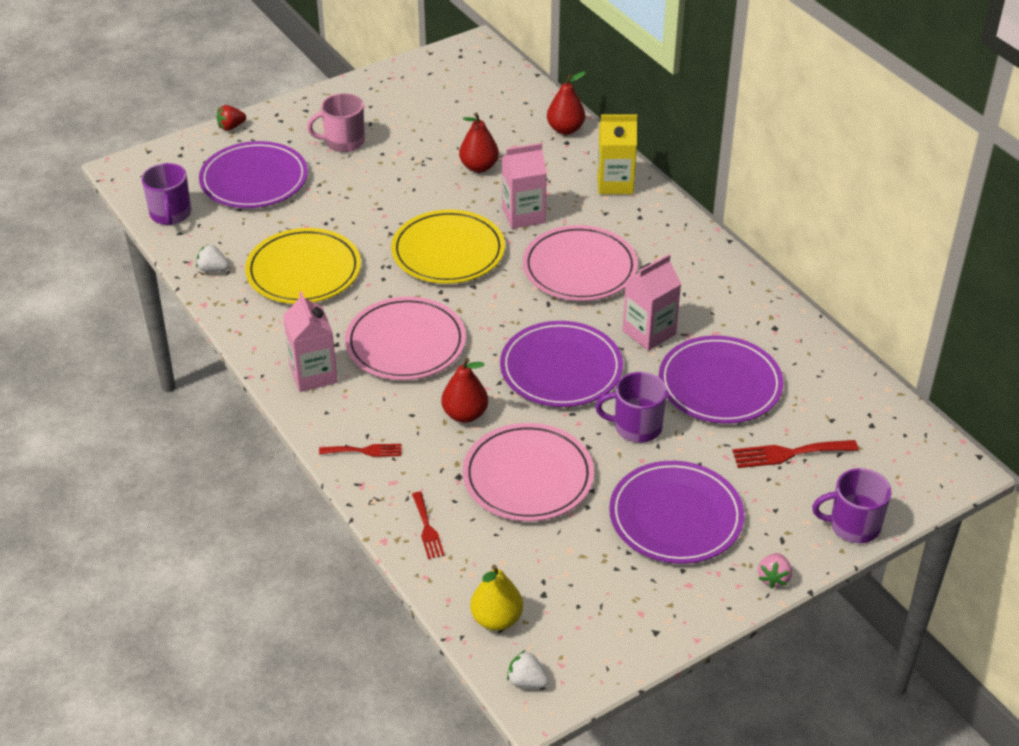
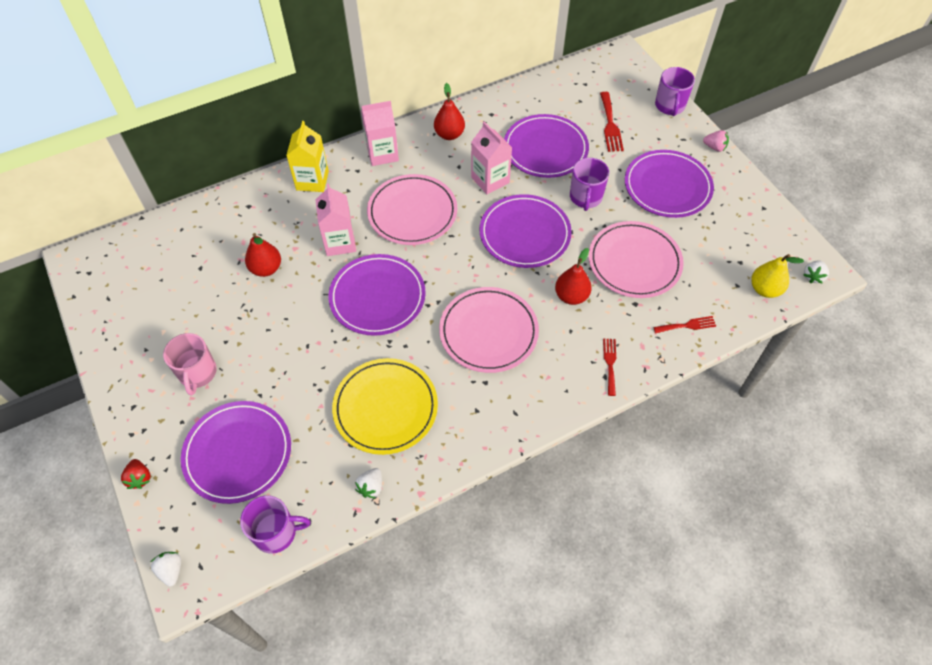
camera: 85 degrees left, 15 degrees up
(141, 159) = (171, 570): none -> white strawberry
(313, 374) = (522, 400): pink carton -> pink carton (382, 154)
(448, 251) = (377, 297): yellow plate -> purple plate
(565, 129) = (230, 205): red pear -> red pear (449, 134)

